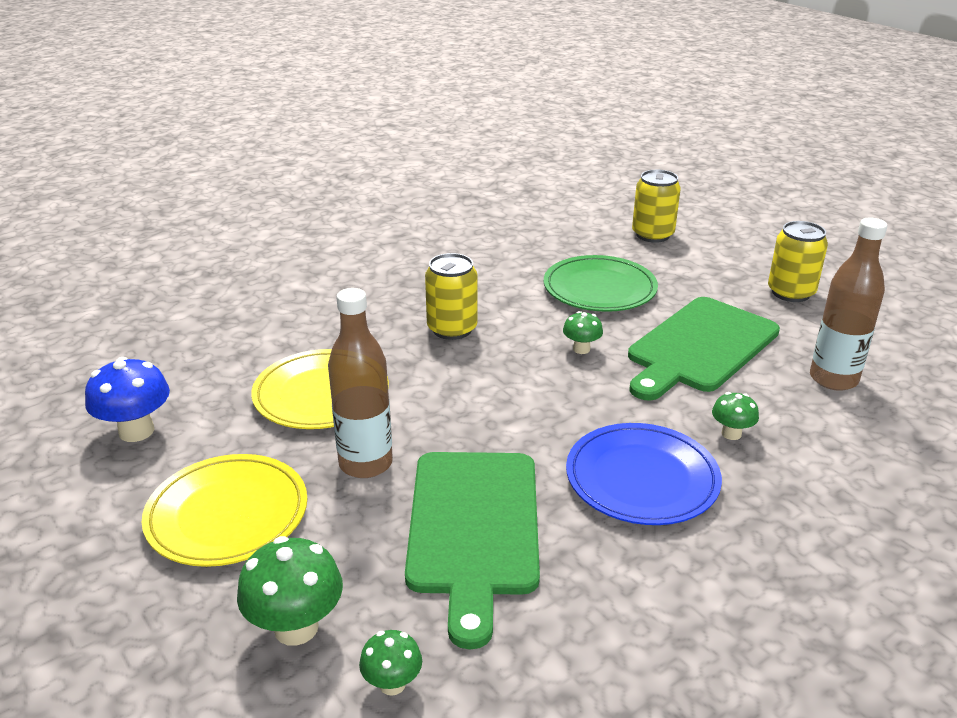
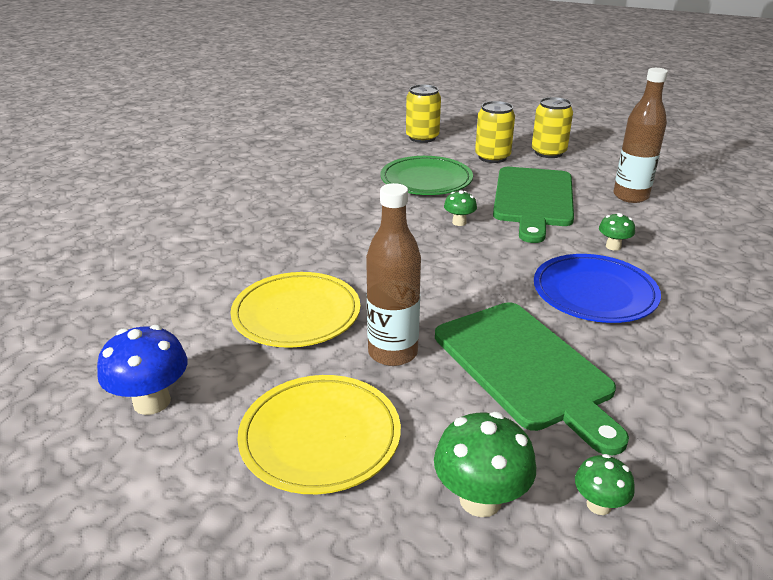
camera: 30 degrees left, 0 degrees up
(452, 329) = (349, 235): yellow can -> yellow can (492, 157)

